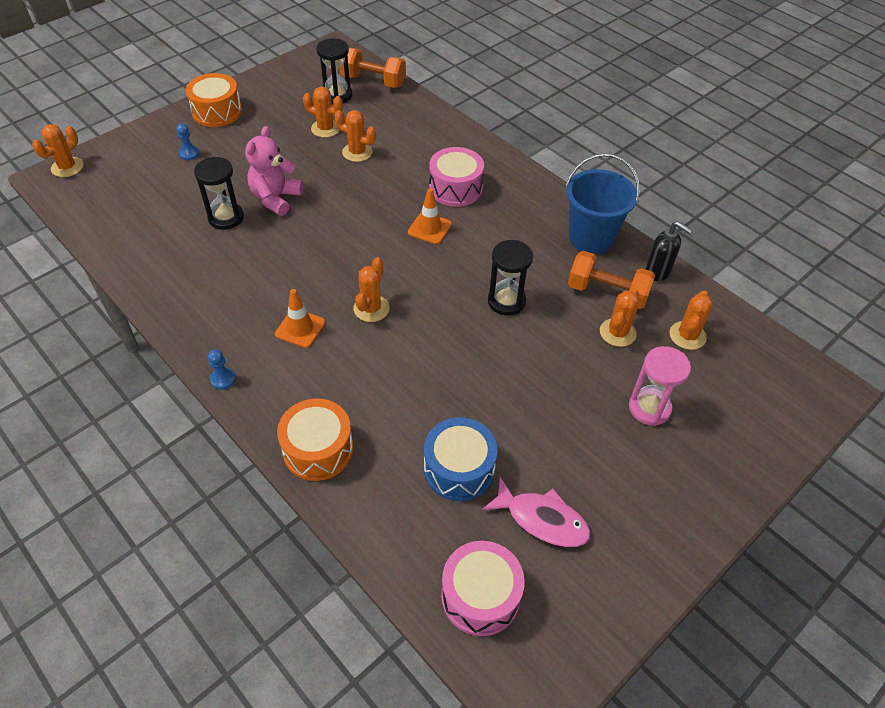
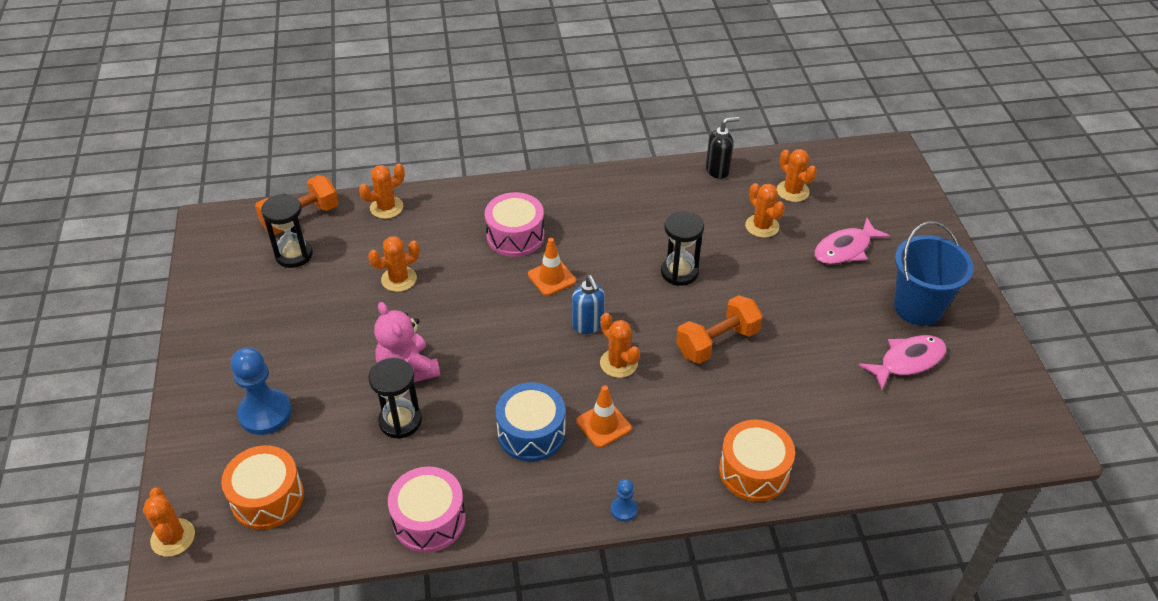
camera: 55 degrees left, 5 degrees down
(189, 154) = (265, 413): blue pawn -> blue pawn, size x2.07
(217, 112) = (216, 361): orange drum -> orange drum (267, 498)
(325, 128) = (338, 286): orange cactus -> orange cactus (386, 207)
(397, 272) = (588, 325): none -> blue soap dispenser
(459, 469) = (832, 387): blue drum -> blue drum (531, 433)
(480, 596) = (953, 430): pink drum -> pink drum (429, 520)
(591, 238) = (650, 186): blue bucket -> blue bucket (918, 307)
(607, 292) = (717, 209): orange dumbbell -> orange dumbbell (717, 342)
(649, 408) = (845, 249): pink hourglass -> pink fish

